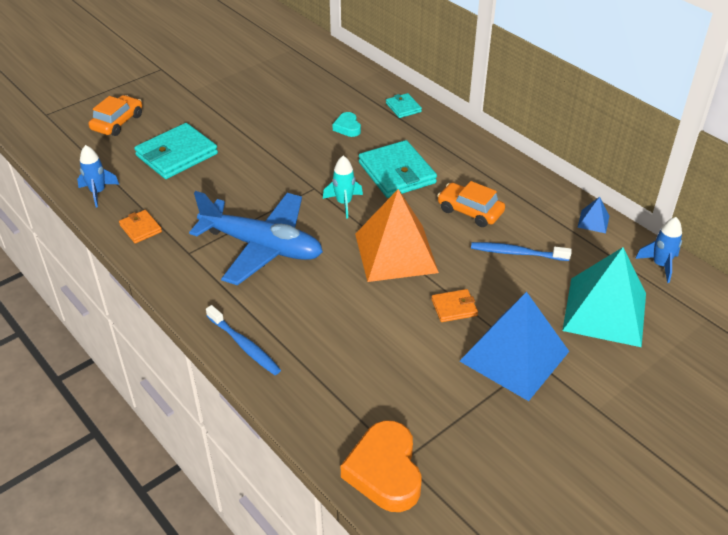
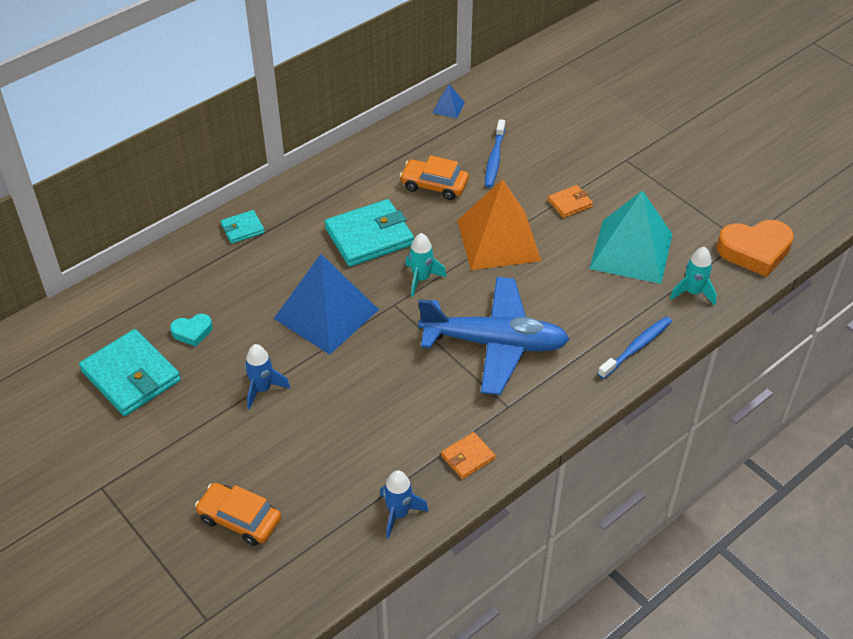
camera: 90 degrees left, 5 degrees up
(176, 155) = (322, 440): turquoise wallet -> turquoise wallet (131, 376)
(262, 246) = (494, 343): blue plane -> blue plane turned 75 degrees clockwise
(318, 401) = (693, 292): none -> turquoise rocket
(347, 127) = (279, 277): turquoise heart -> turquoise heart (192, 332)
(454, 307) = (570, 203): orange wallet -> orange wallet turned 75 degrees clockwise
(470, 211) = (434, 185): orange car -> orange car turned 75 degrees clockwise
(514, 356) = (622, 171): blue pyramid -> blue pyramid (326, 314)
(604, 311) = (564, 115): turquoise pyramid -> turquoise pyramid (631, 251)
(660, 265) = (505, 77): blue rocket -> blue rocket (262, 389)

